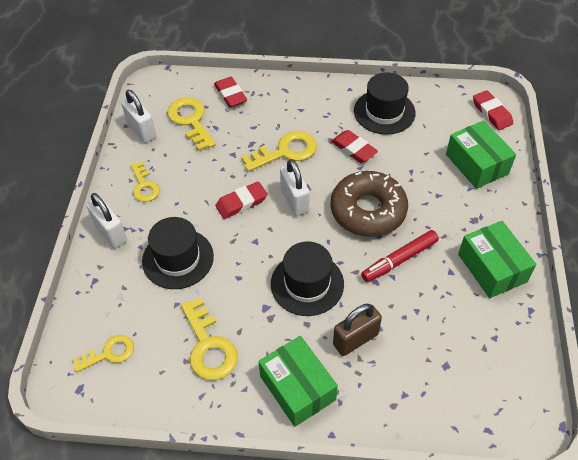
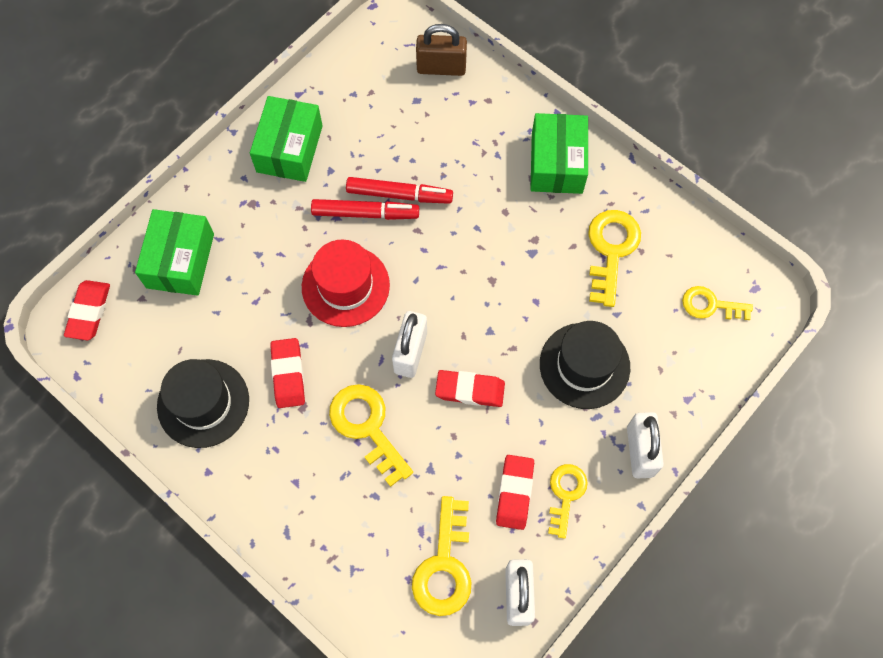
camera: 145 degrees left, 15 degrees up
(230, 95) = (362, 577): red eraser -> red eraser (514, 493)
(285, 152) = (367, 427): yellow key -> yellow key turned 45 degrees clockwise
(307, 284) = (474, 249): black hat -> none
(355, 339) = (473, 169): brown padlock -> brown padlock (441, 68)
(368, 210) = (345, 286): brown donut -> red hat
(389, 286) = (399, 195): none -> red marker

